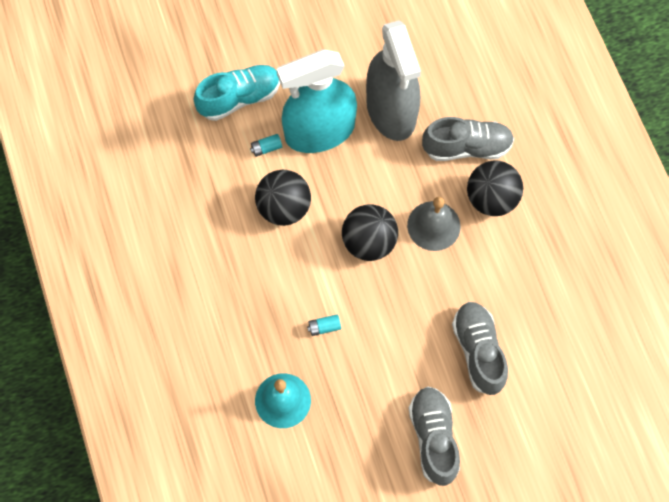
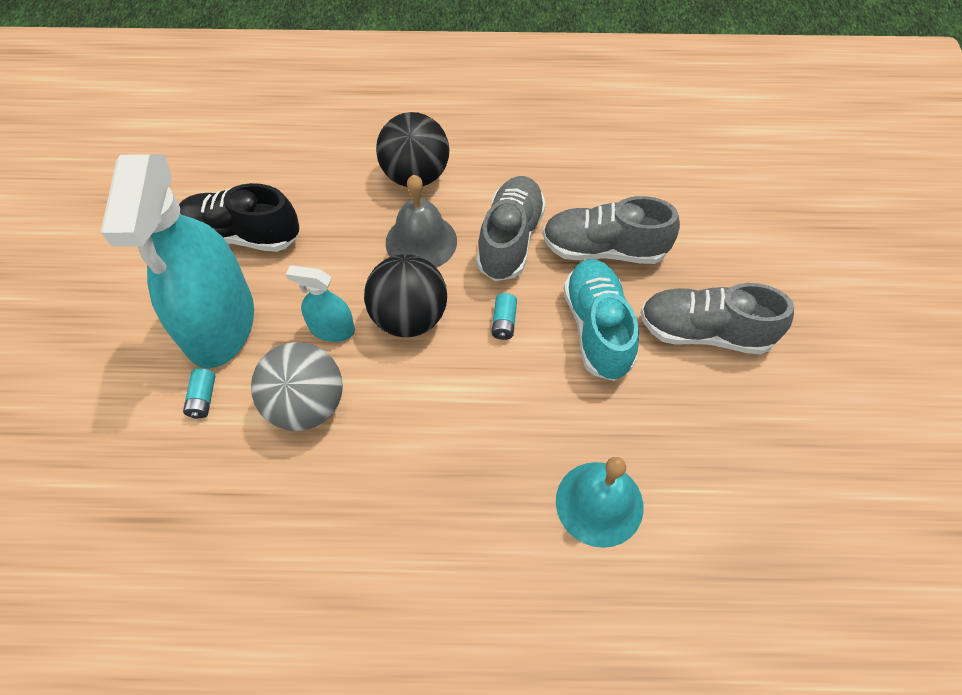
camera: 70 degrees left, 10 degrees down
(239, 98) = (103, 409): turquoise shoe -> turquoise shoe (597, 328)
(284, 208) = (306, 405): black ball -> grey ball
(324, 327) = (507, 411): turquoise battery -> turquoise battery (504, 322)
(342, 199) = (332, 329): none -> turquoise spray bottle
(391, 110) = (242, 235): grey spray bottle -> black shoe
(467, 147) = (337, 177): grey shoe -> grey shoe (510, 239)

